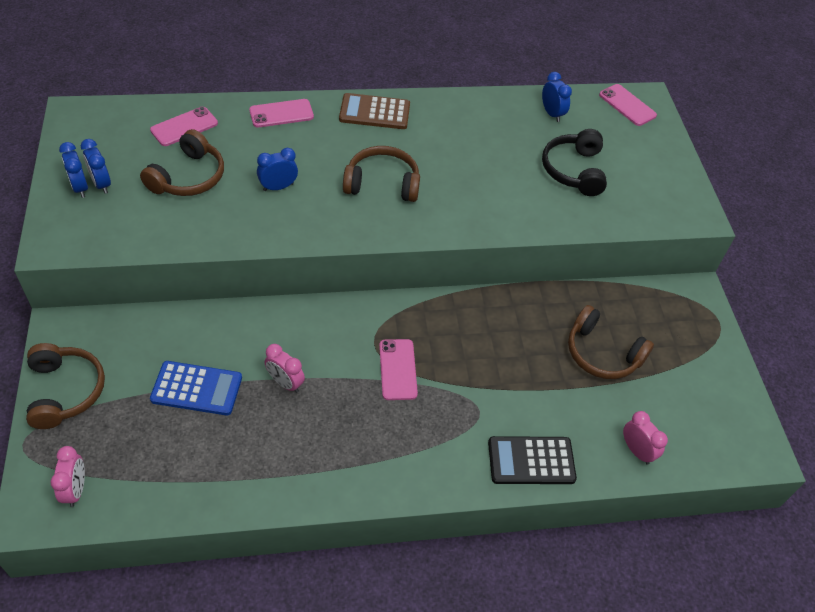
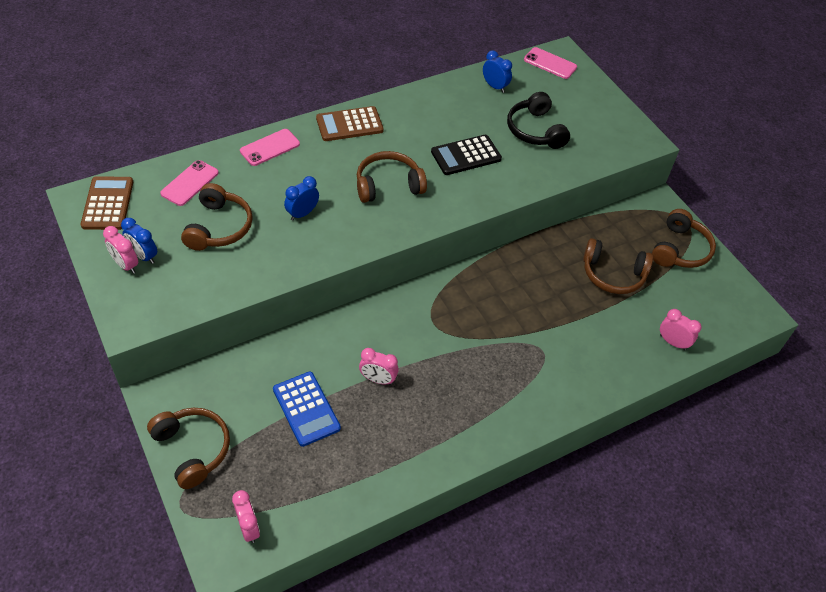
camera: 20 degrees left, 0 degrees up
(80, 187) = (126, 265): blue clock -> pink clock
(96, 125) = (107, 203): none -> brown calculator
(197, 388) = (306, 409): blue calculator -> blue calculator turned 75 degrees clockwise
(398, 369) = (463, 338): pink phone -> none
(531, 461) = (600, 376): black calculator -> black calculator (466, 155)
(696, 350) = (680, 249): none -> brown headphones

